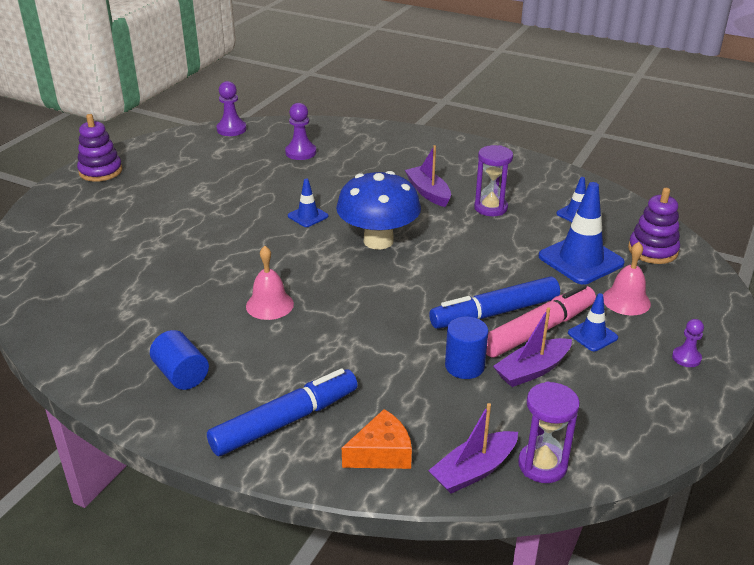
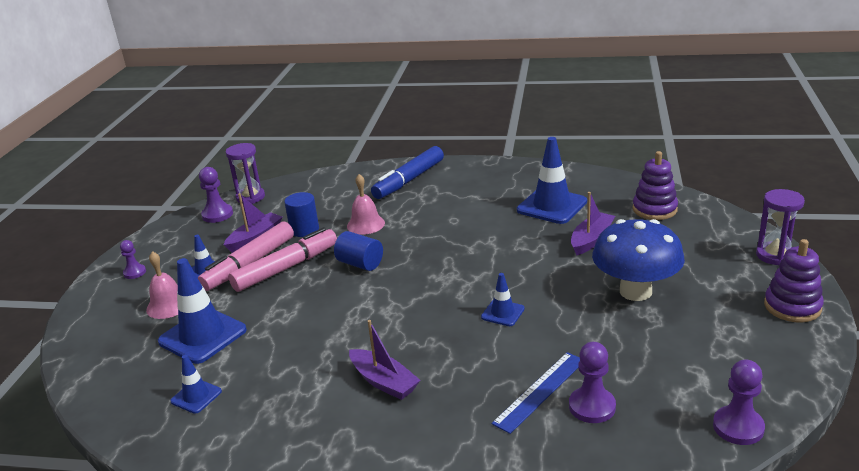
camera: 165 degrees right, 5 degrees down
(153, 313) = (552, 206): none -> blue traffic cone
(181, 374) = (492, 183): blue cylinder -> blue cylinder (360, 264)
(269, 305) = (470, 231): pink bell -> pink bell (365, 224)
(325, 165) = (540, 391): none -> blue ruler
(378, 241) = (412, 305): blue mushroom -> blue mushroom (635, 291)
(381, 453) = (345, 181): orange cheese -> none
(473, 470) = (290, 187): purple boat -> purple boat (591, 239)
(490, 208) = (302, 378): purple hourglass -> purple hourglass (775, 255)
(494, 313) = (286, 268): blue marker -> pink marker
(593, 438) = (217, 215): none -> purple pawn
(652, 250) = (121, 367): purple stacking toy -> purple stacking toy (654, 209)

